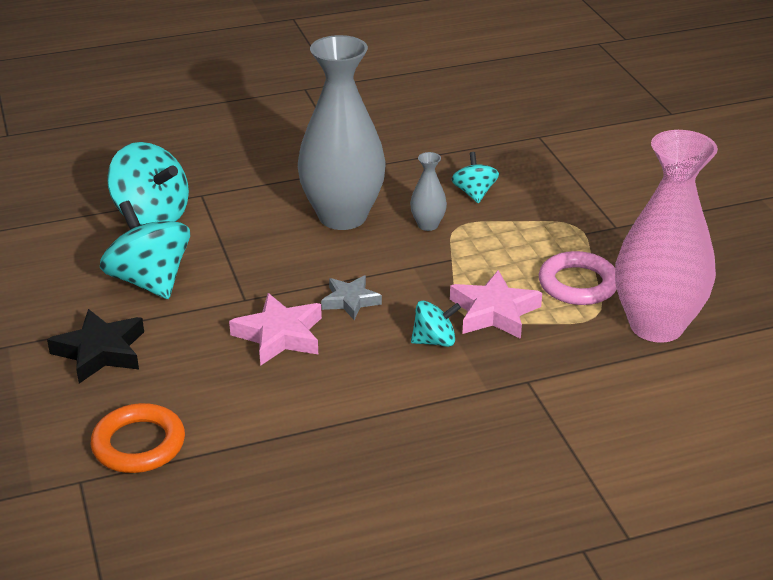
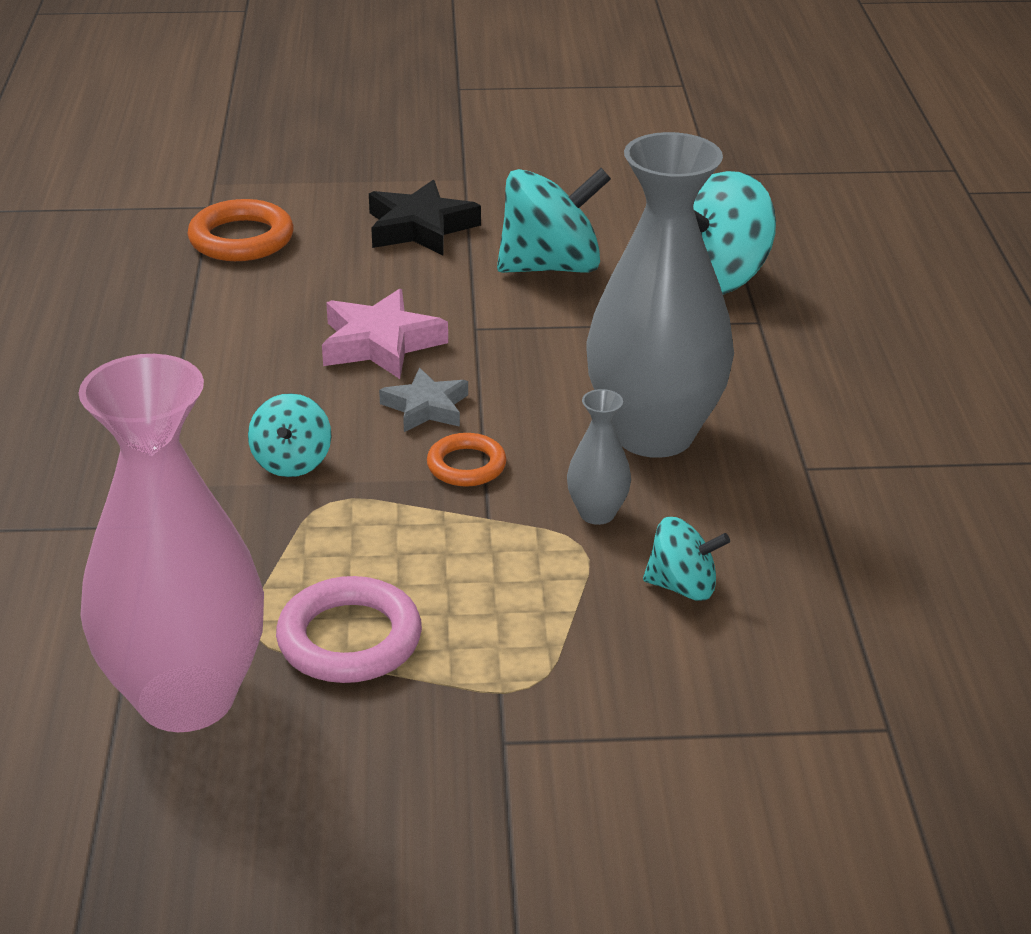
camera: 105 degrees right, 0 degrees up
(405, 275) = (466, 465): none -> orange ring
(494, 312) = (326, 530): pink star -> none

